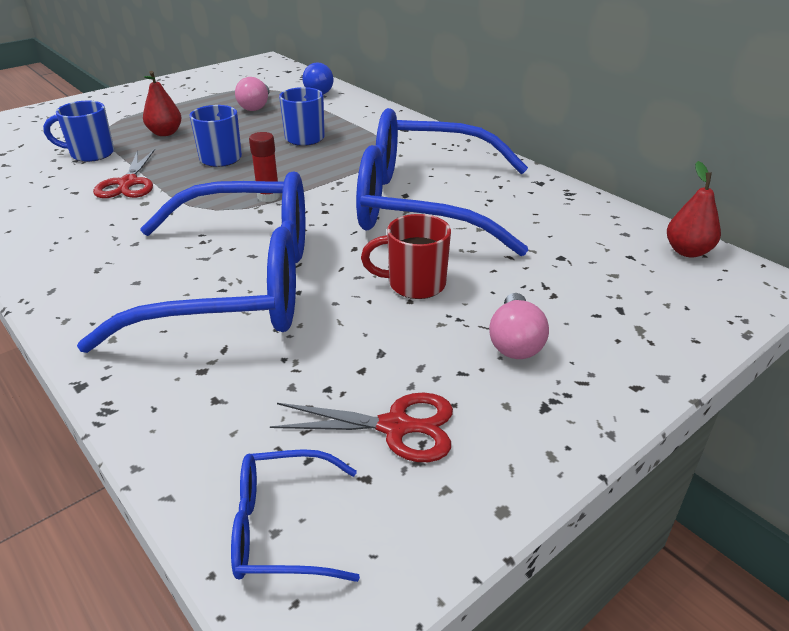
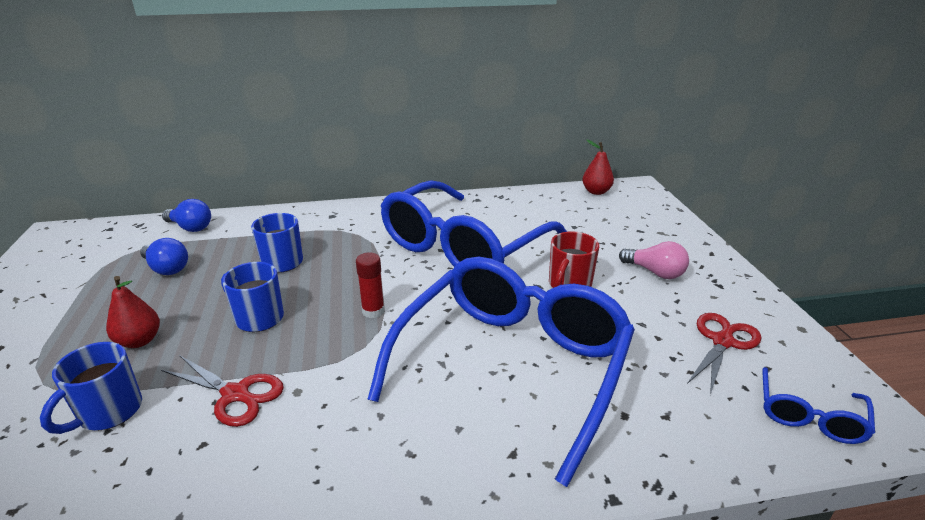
camera: 60 degrees left, 5 degrees down
(256, 106) = (167, 268): pink light bulb -> blue light bulb

